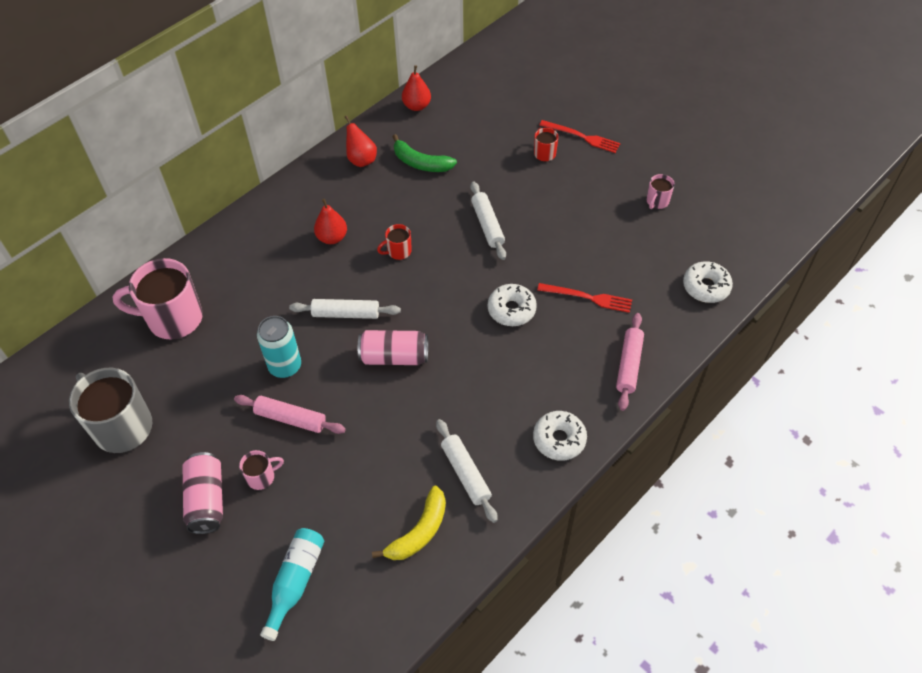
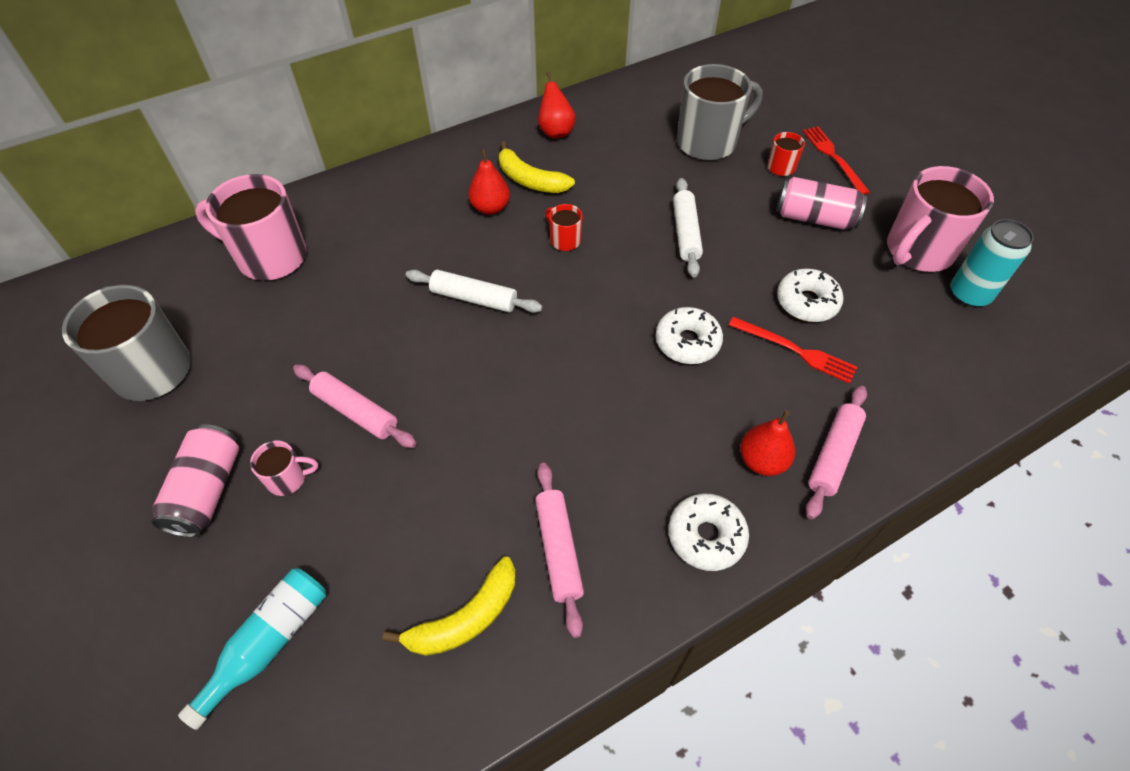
camera: 15 degrees right, 0 degrees up
(285, 366) = (375, 344): turquoise can -> turquoise can (969, 294)
(355, 207) = (530, 180): none -> yellow banana
(394, 356) = (515, 365): pink can -> pink can (814, 218)
(398, 251) = (564, 240): red mug -> red mug turned 60 degrees clockwise
(417, 106) = (639, 88): red pear -> red pear (762, 461)
(421, 163) = (625, 148): green banana -> none
(465, 473) = (558, 550): white rolling pin -> pink rolling pin
(484, 144) = (708, 142): none -> grey mug
(582, 137) = (833, 158): red fork -> red fork turned 150 degrees counterclockwise
(657, 201) = (917, 251): pink mug -> pink mug, size x2.17
(706, 287) = (967, 374): white donut -> white donut (806, 302)

